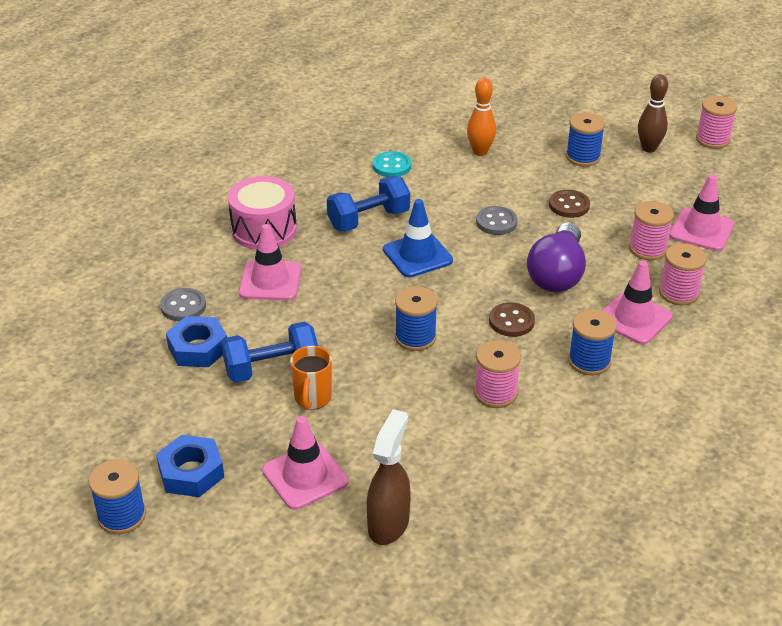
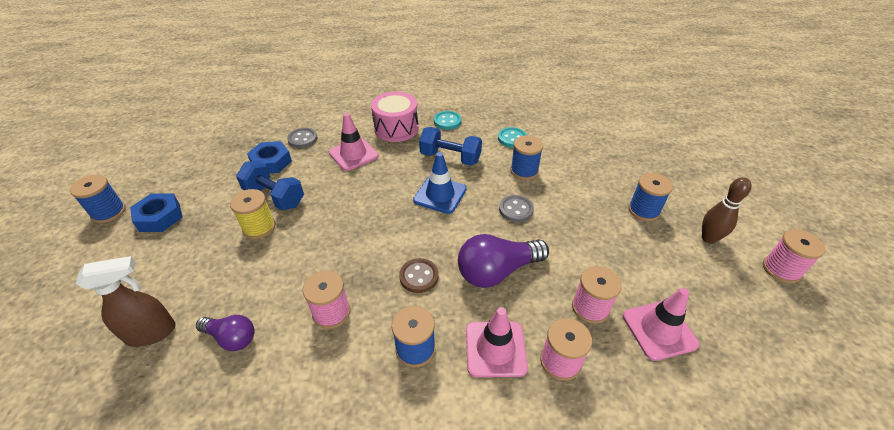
camera: 50 degrees right, 5 degrees up
(302, 189) = (447, 121): none -> turquoise button
(305, 476) = (181, 265): pink traffic cone -> none
(312, 398) = (259, 227): orange mug -> yellow spool
(415, 337) = (356, 239): blue spool -> blue spool (524, 171)
(457, 469) = (232, 338): none -> purple light bulb
(480, 152) = (577, 163): orange bowling pin -> none
(569, 205) = (581, 234): brown button -> none

